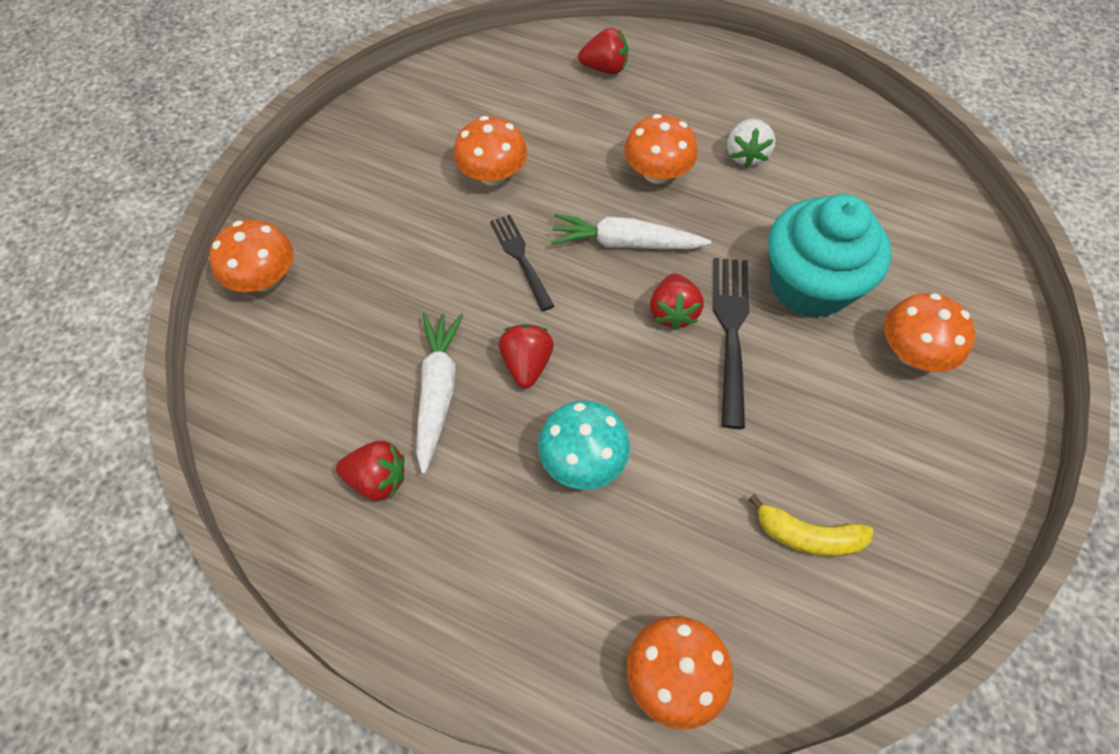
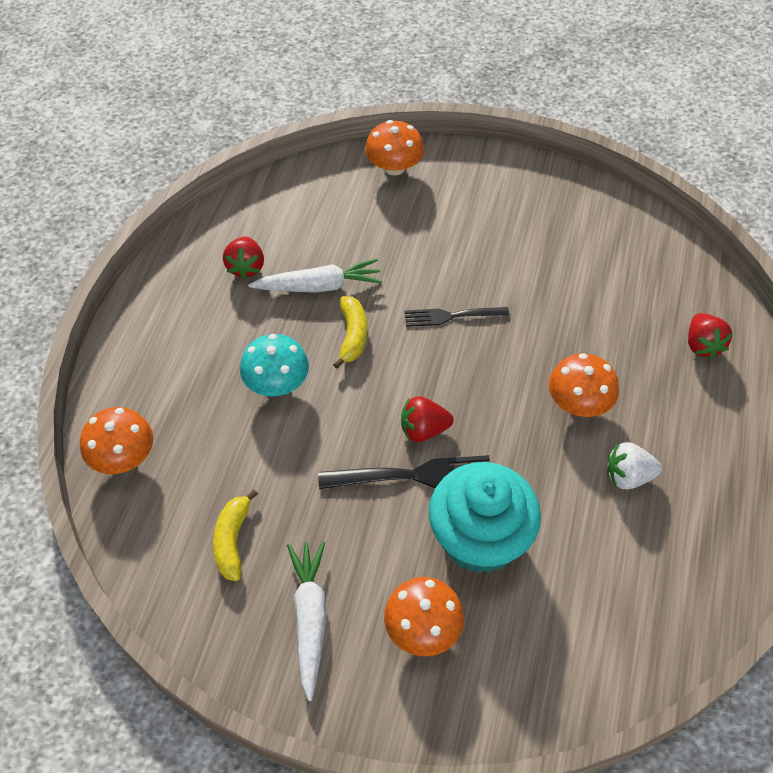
camera: 80 degrees right, 5 degrees down
(493, 175) = (536, 281): orange mushroom -> none
(521, 259) = (452, 316): black fork -> black fork turned 150 degrees counterclockwise
(527, 364) = (352, 336): red strawberry -> yellow banana
(625, 243) = (489, 387): white carrot -> white carrot (310, 618)

